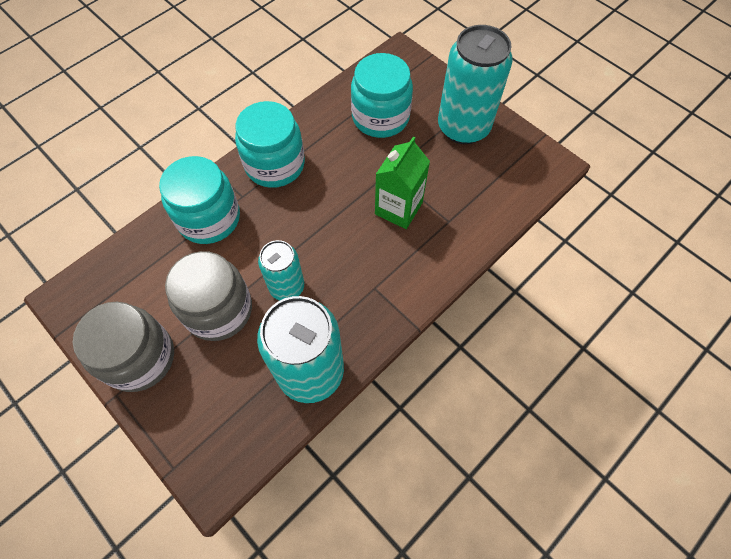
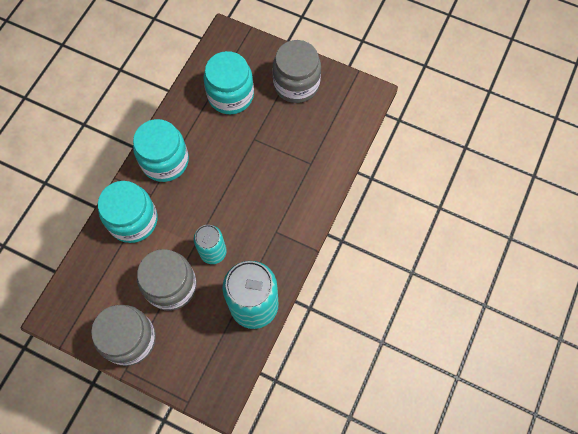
camera: 20 degrees left, 5 degrees up
(398, 208) = (271, 166): green carton -> none
(463, 127) = (296, 84): turquoise can -> grey jar

